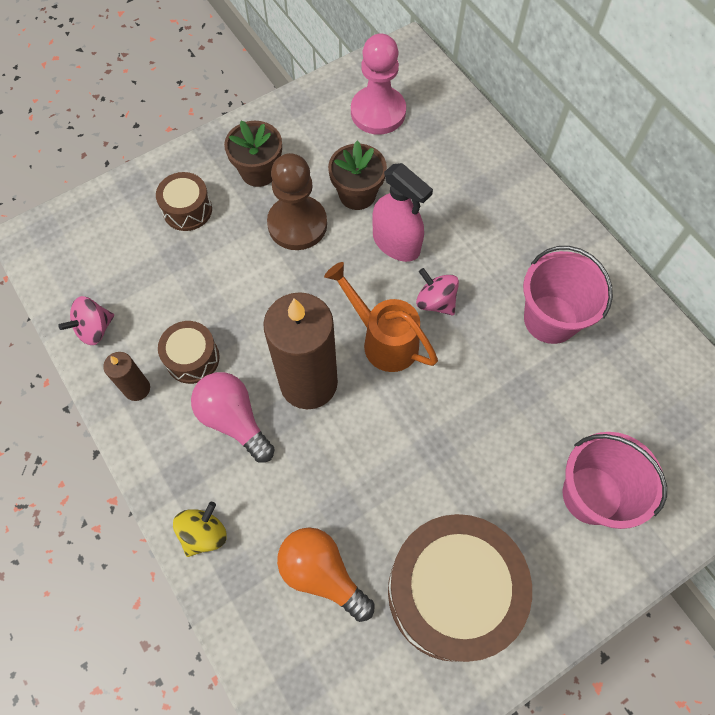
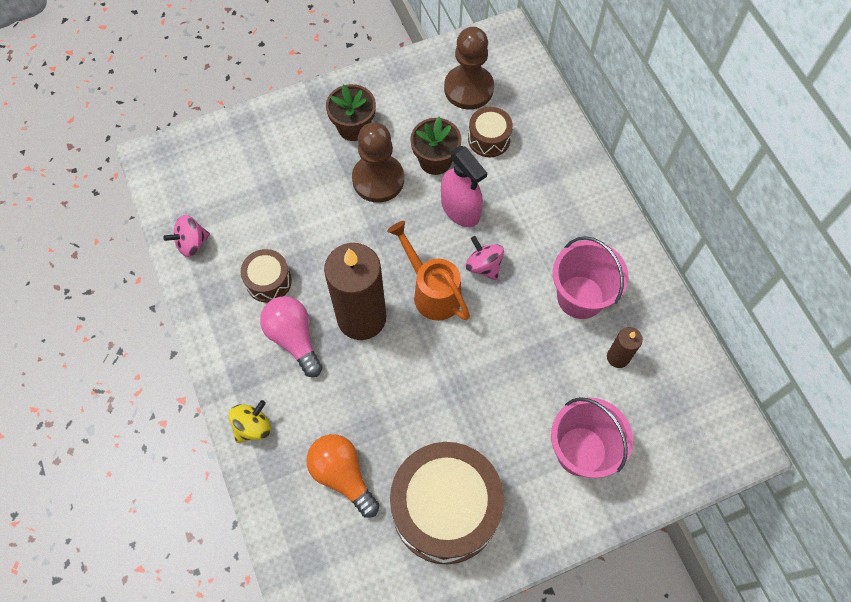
camera: 10 degrees right, 0 degrees up
(137, 388) = (218, 299): brown candle -> brown candle (618, 357)
(187, 210) = (286, 152): brown drum -> brown drum (489, 139)
(378, 112) = (468, 88): pink pawn -> brown pawn

